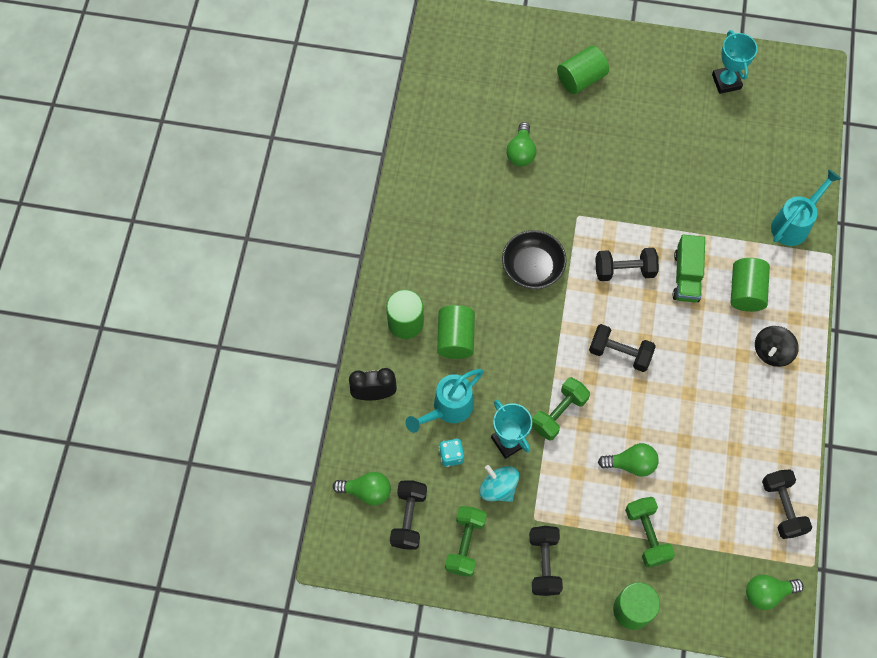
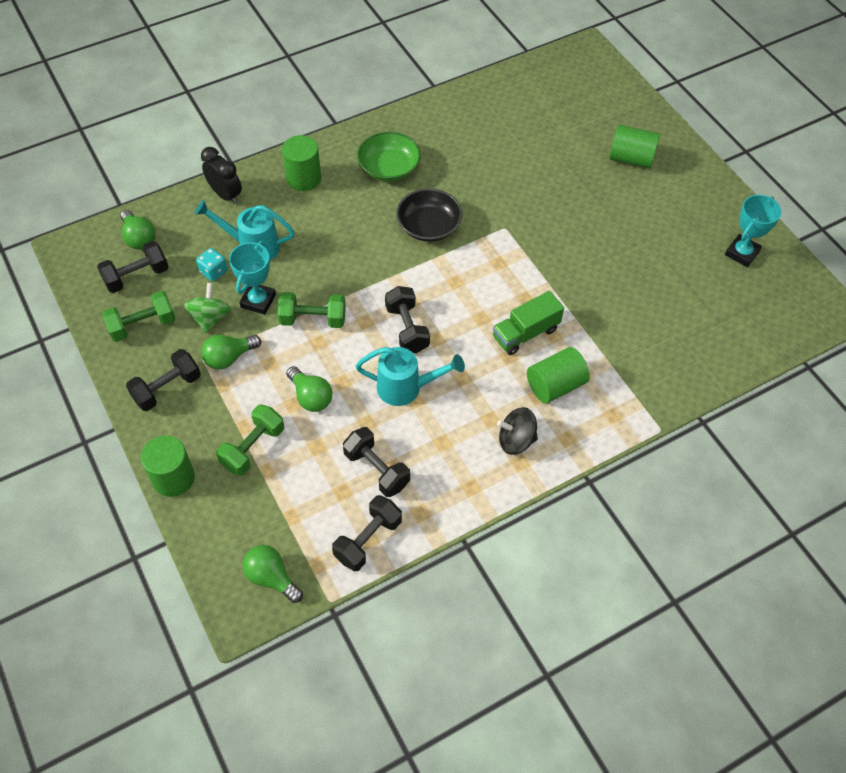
camera: 50 degrees right, 10 degrees down
(448, 252) = (389, 168): none -> green bowl
(455, 338) = (318, 215): green cylinder -> none
(498, 488) = (210, 318): turquoise spinning top -> green spinning top
(521, 152) = (523, 160): green light bulb -> green light bulb (229, 358)
(624, 270) = (487, 287): black dumbbell -> black dumbbell (377, 469)
(794, 224) = (659, 383): turquoise watering can -> turquoise watering can (406, 388)

